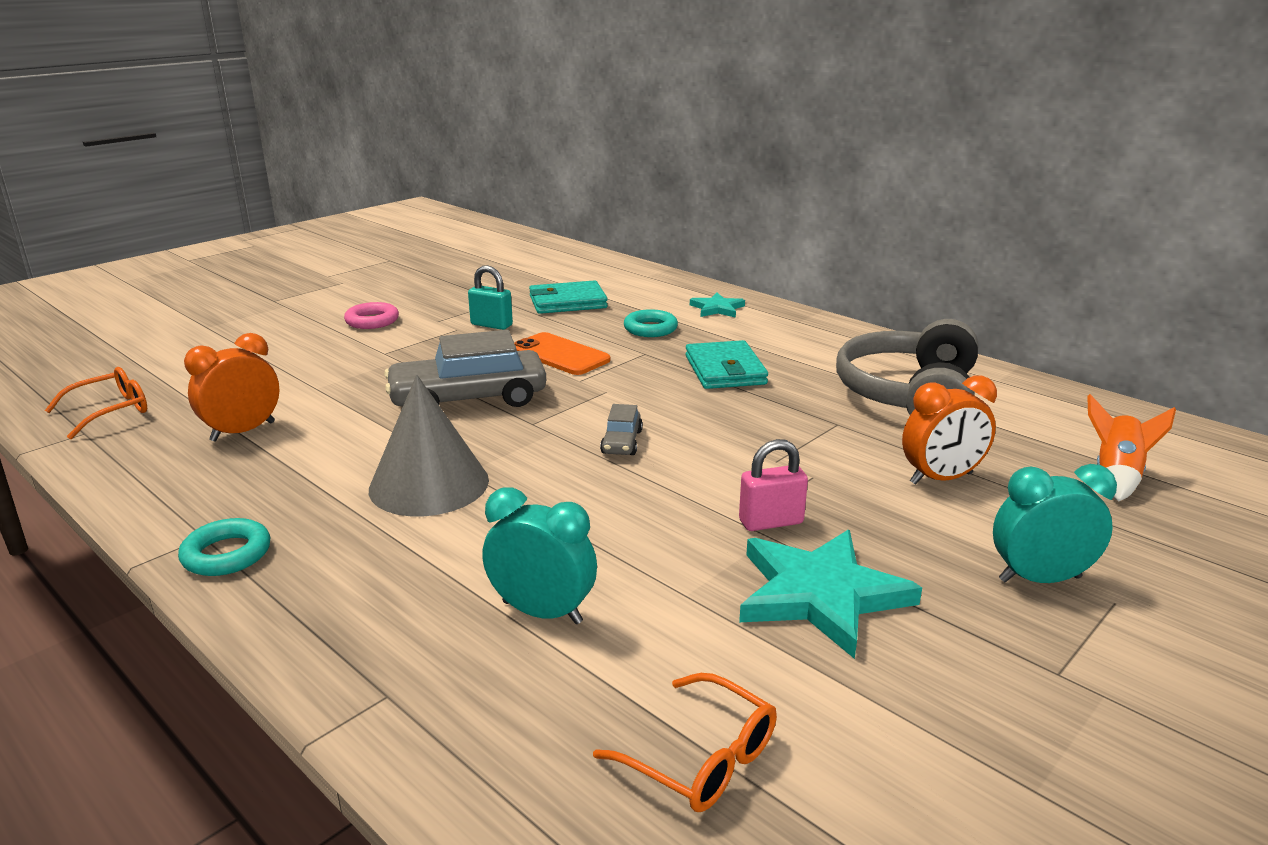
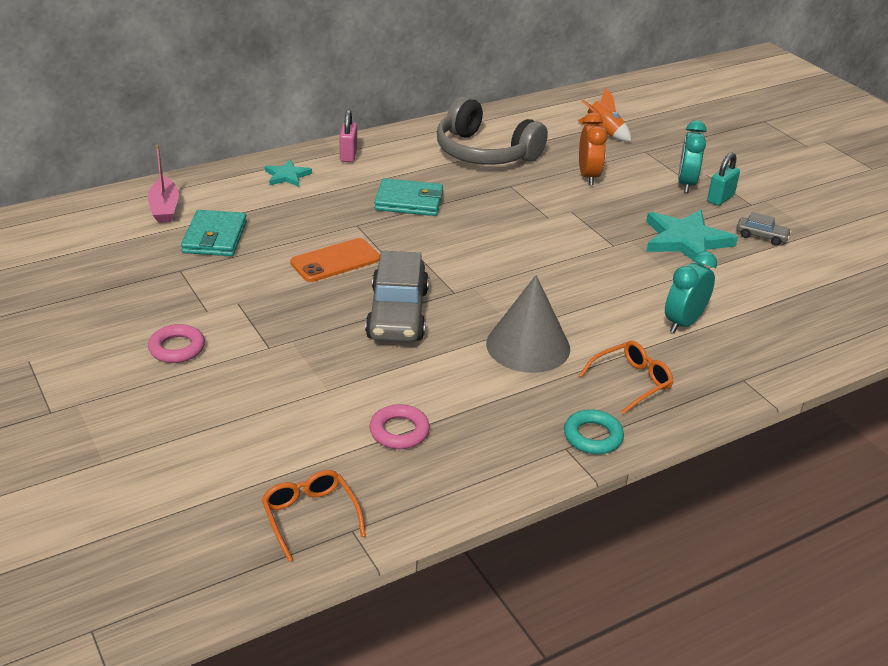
camera: 75 degrees left, 10 degrees up
(243, 431) = (399, 431): orange clock -> pink ring
(491, 325) = (242, 283): turquoise padlock -> turquoise padlock (720, 198)
(605, 277) = (164, 208): none -> pink boat
(622, 442) = (501, 263): grey car -> grey car (761, 236)
(650, 329) = (309, 212): turquoise ring -> none
(701, 758) = (794, 299): orange glasses -> orange glasses (631, 382)
(771, 522) = (616, 236): pink padlock -> pink padlock (348, 155)

